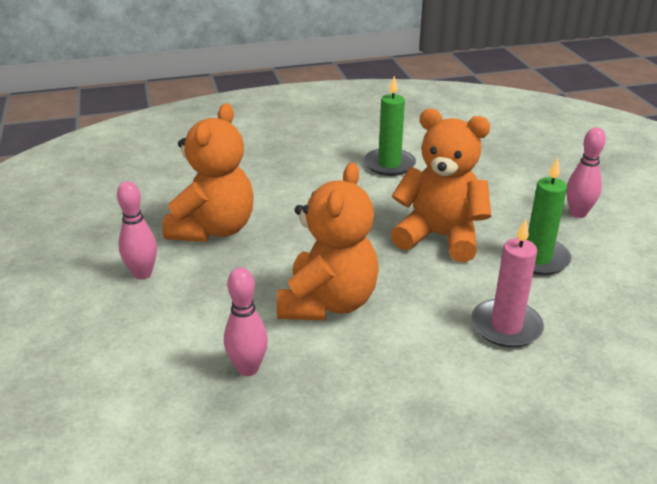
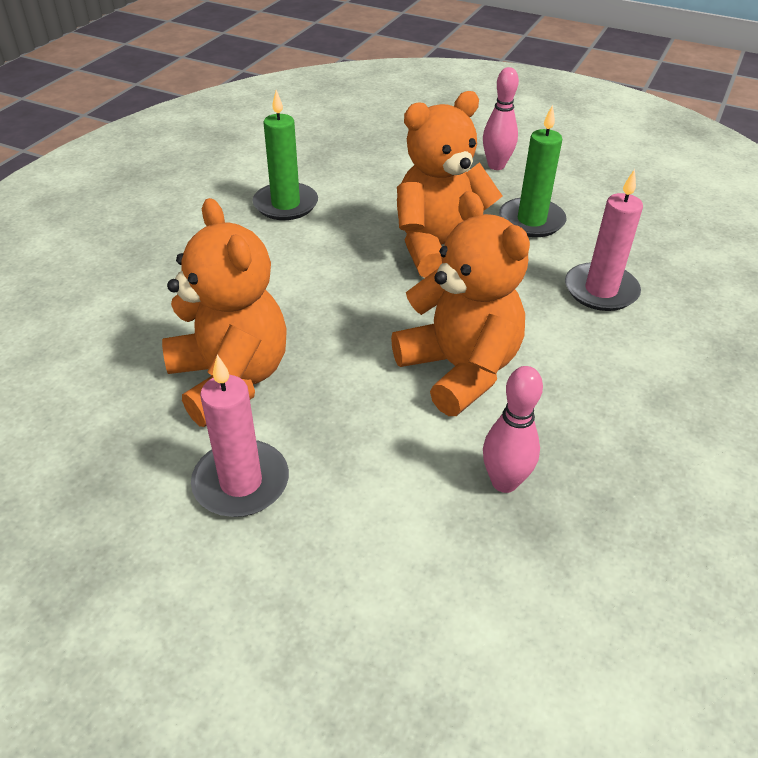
camera: 50 degrees left, 10 degrees up
(142, 274) = (241, 482): pink bowling pin -> pink candle

